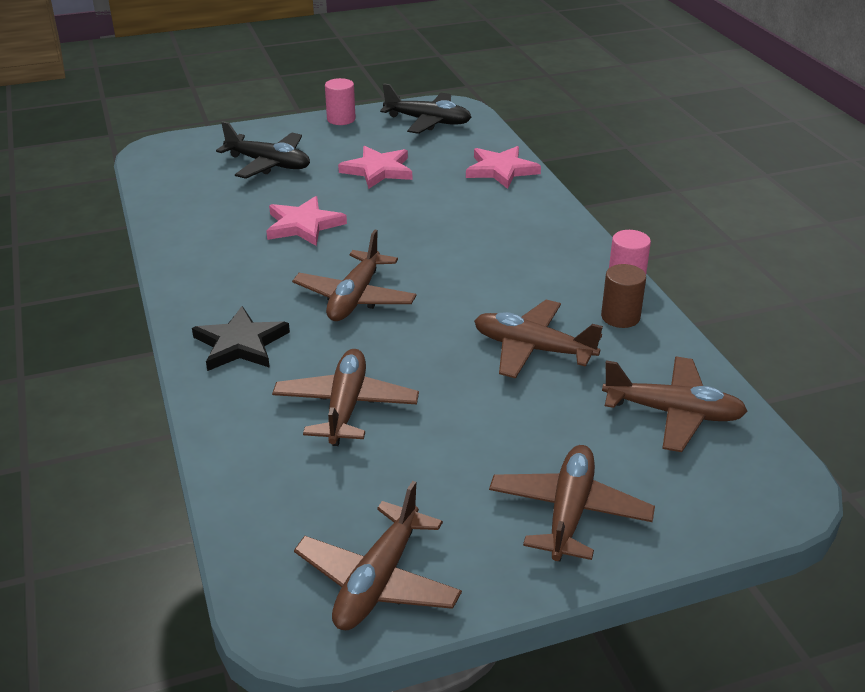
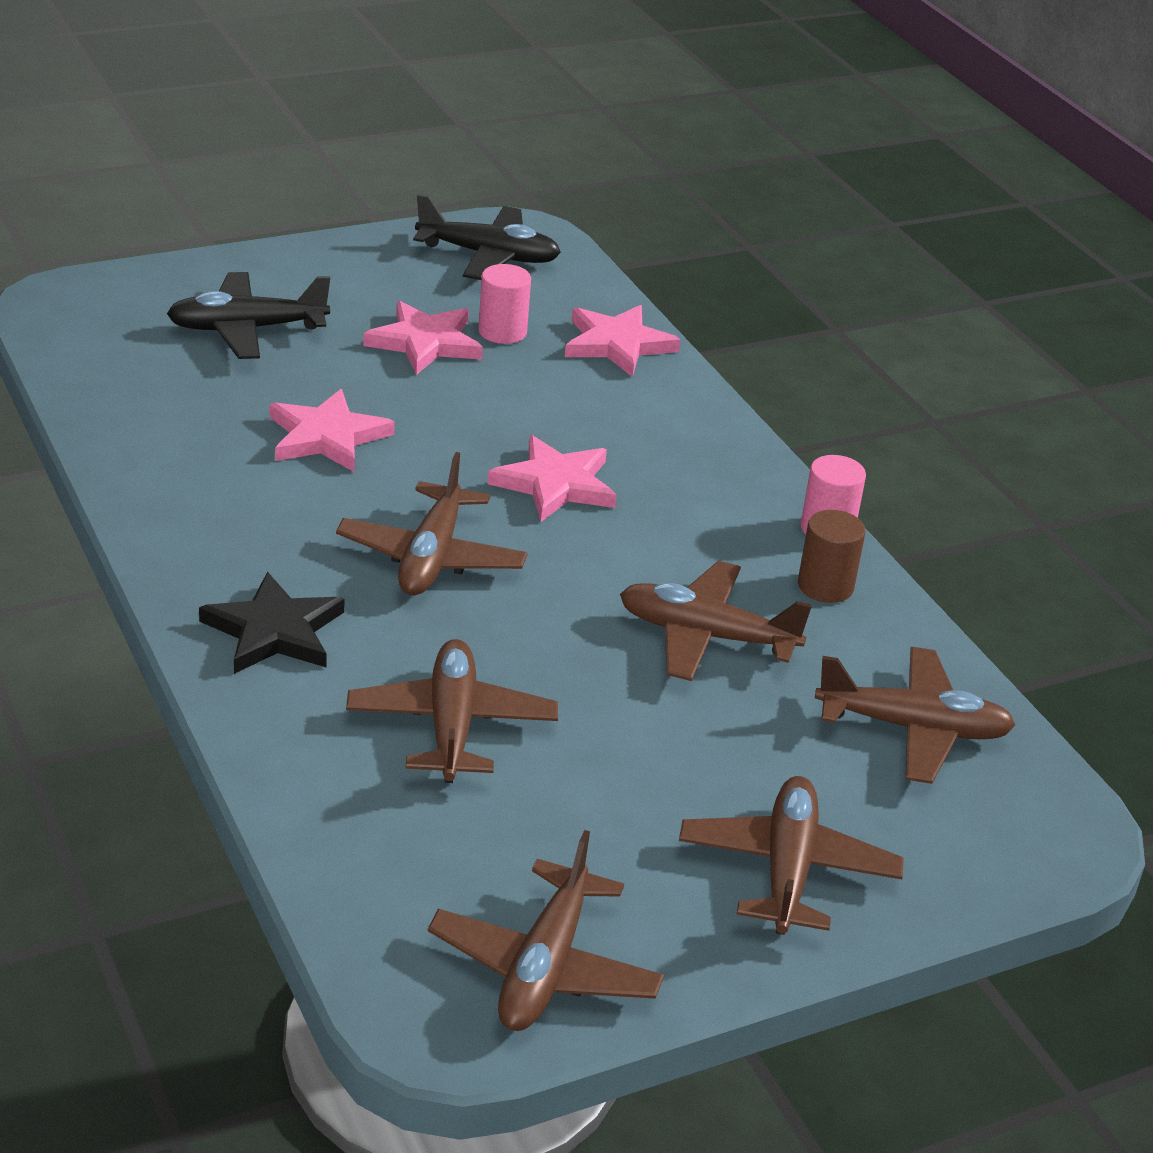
camera: 10 degrees left, 0 degrees up
(268, 164) = (247, 329): black plane -> black plane turned 150 degrees clockwise
(341, 119) = (347, 249): pink cylinder -> pink cylinder (502, 332)
(446, 253) = (555, 484): none -> pink star

